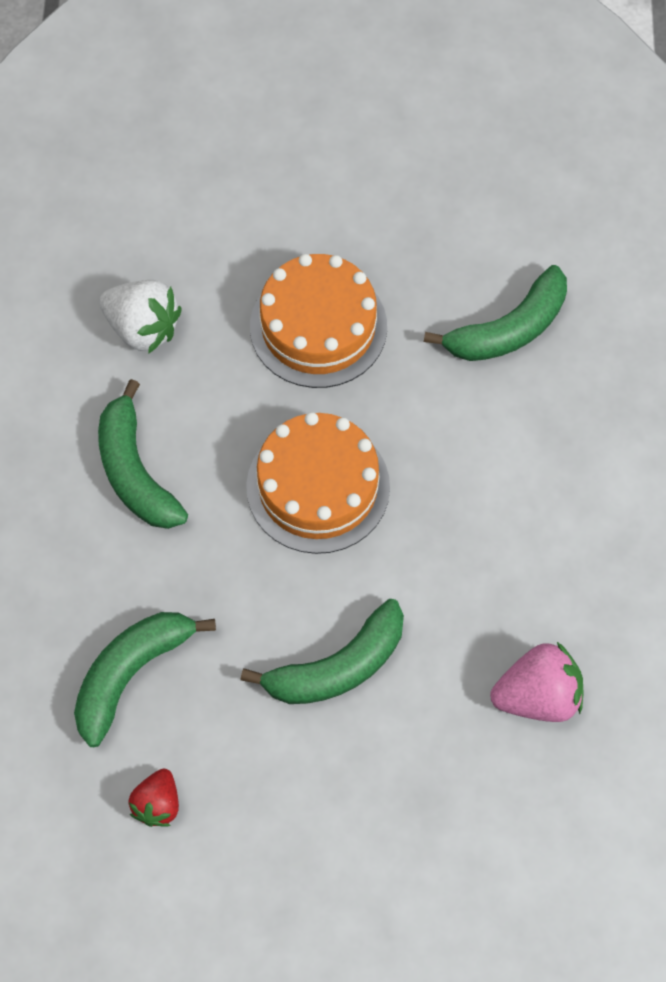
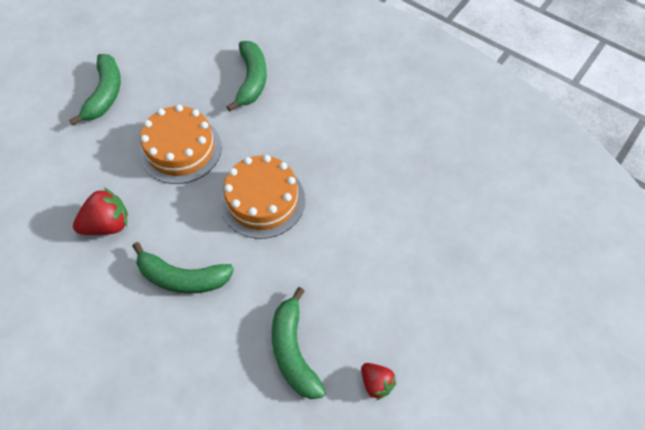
camera: 55 degrees left, 5 degrees down
(143, 328) = (108, 225): white strawberry -> red strawberry
(337, 667) = (362, 250): green banana -> green banana (105, 94)
(537, 696) = (436, 177): pink strawberry -> none

